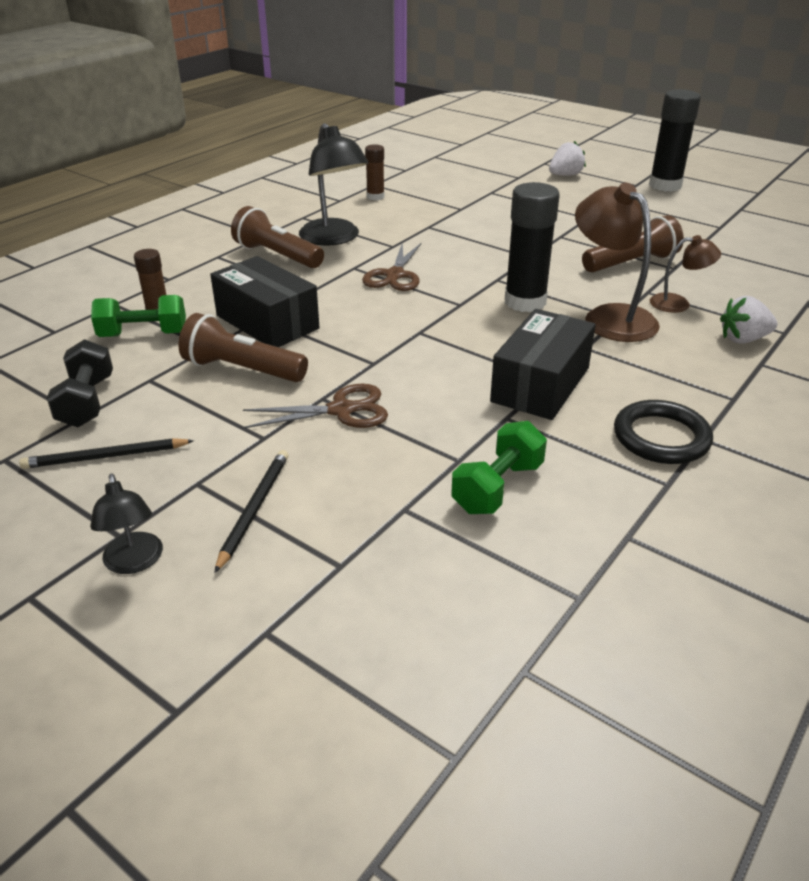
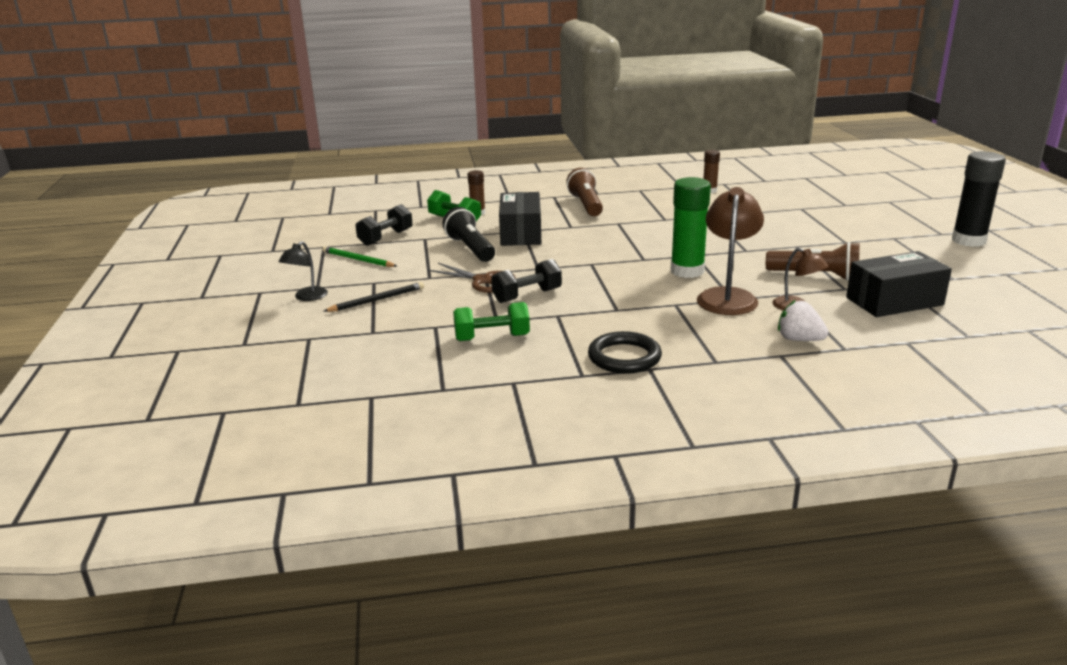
camera: 45 degrees right, 10 degrees down
(106, 457) = (358, 260): black pencil -> green pencil
(241, 370) = (470, 248): brown flashlight -> black flashlight
(334, 238) = (636, 206): black lamp -> none
(395, 275) = (634, 233): brown scissors -> none
(429, 407) = (527, 296): none -> black dumbbell
(525, 302) = (687, 271): black glue stick -> green glue stick
(540, 384) = (607, 309): black box -> black box (894, 301)
(565, 175) = (888, 213): white strawberry -> none

